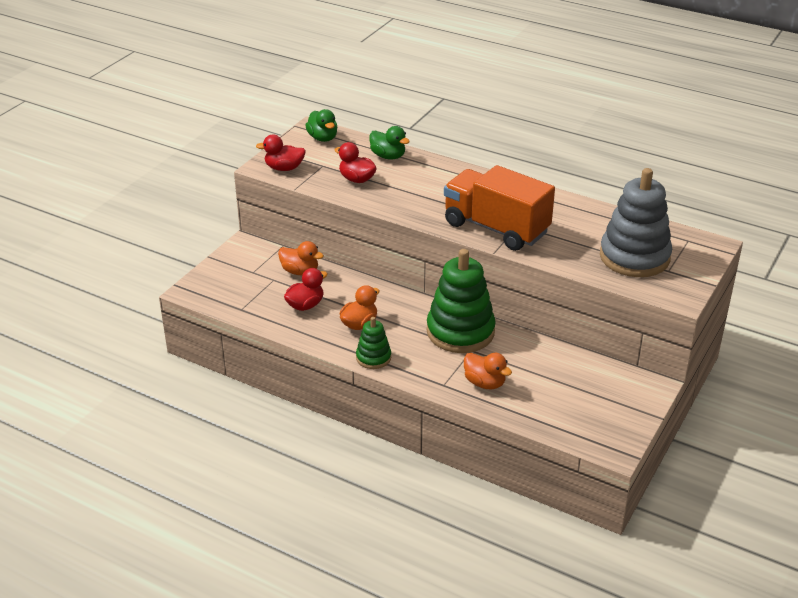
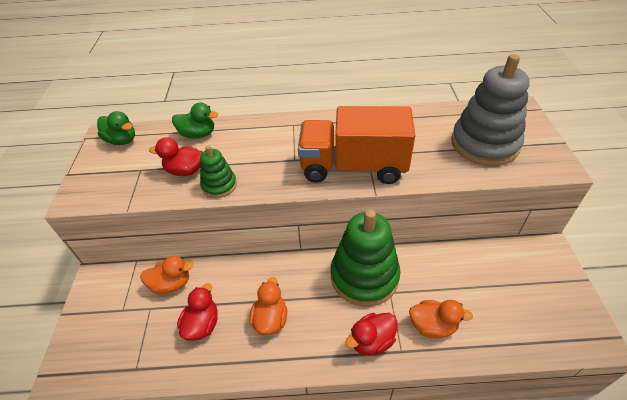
camera: 30 degrees left, 10 degrees up
(284, 168) = (101, 190): red duck -> red duck (371, 341)
(373, 358) = (313, 356): green stacking toy -> green stacking toy (219, 185)

